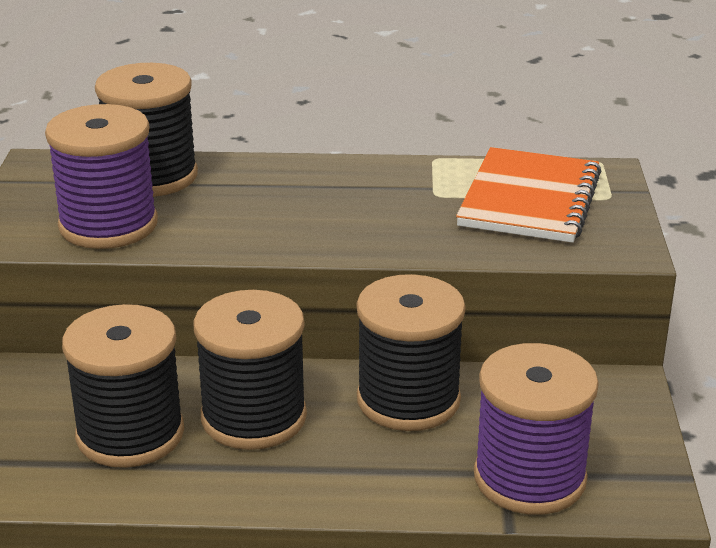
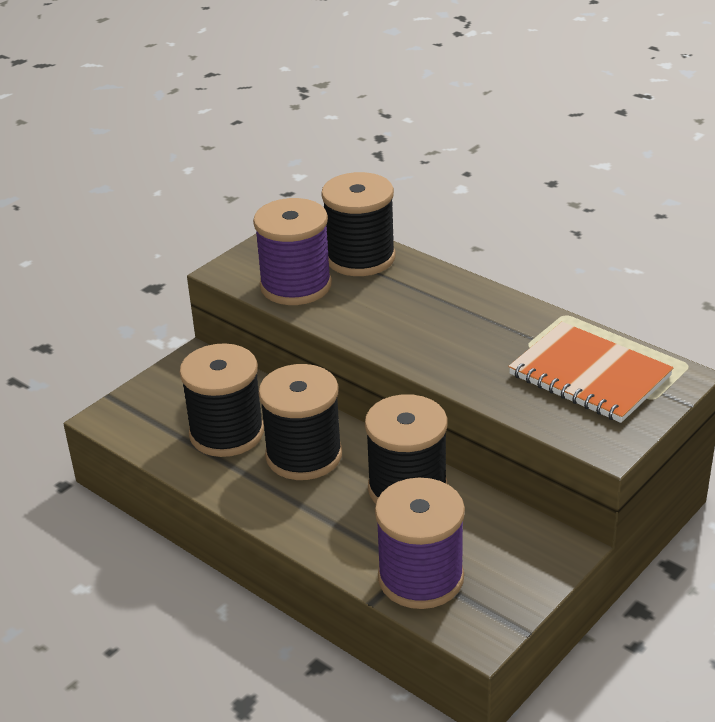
camera: 40 degrees right, 5 degrees up
(529, 199) = (589, 375): orange notebook -> orange notebook turned 75 degrees clockwise

